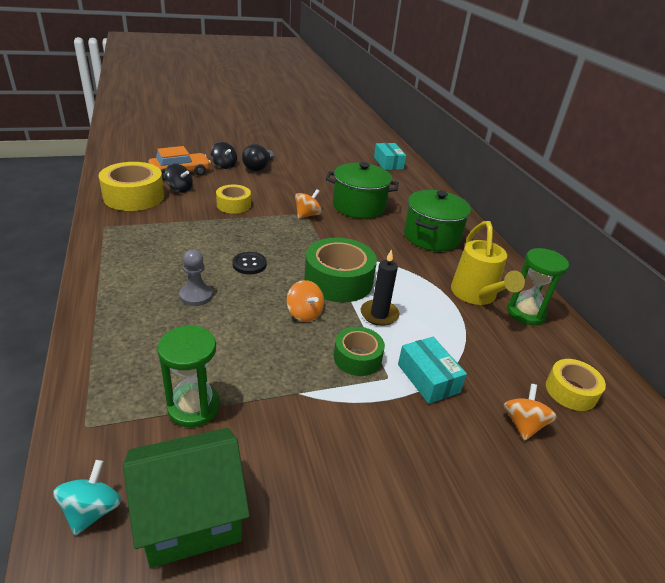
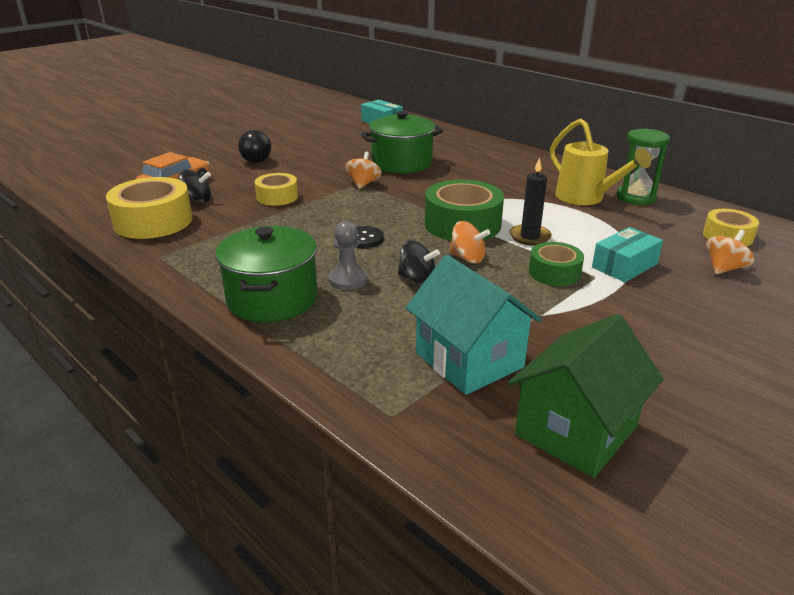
camera: 25 degrees left, 5 degrees down
(92, 510) = (490, 468): turquoise spinning top -> none
(194, 407) = (469, 360): green hourglass -> turquoise house
(224, 165) = (217, 167): black spinning top -> black spinning top (417, 279)
(428, 378) = (624, 266): turquoise box -> turquoise box turned 75 degrees counterclockwise
(431, 236) = (496, 168): green pot -> green pot (272, 298)
(523, 424) = (724, 268): orange spinning top -> orange spinning top turned 60 degrees clockwise

